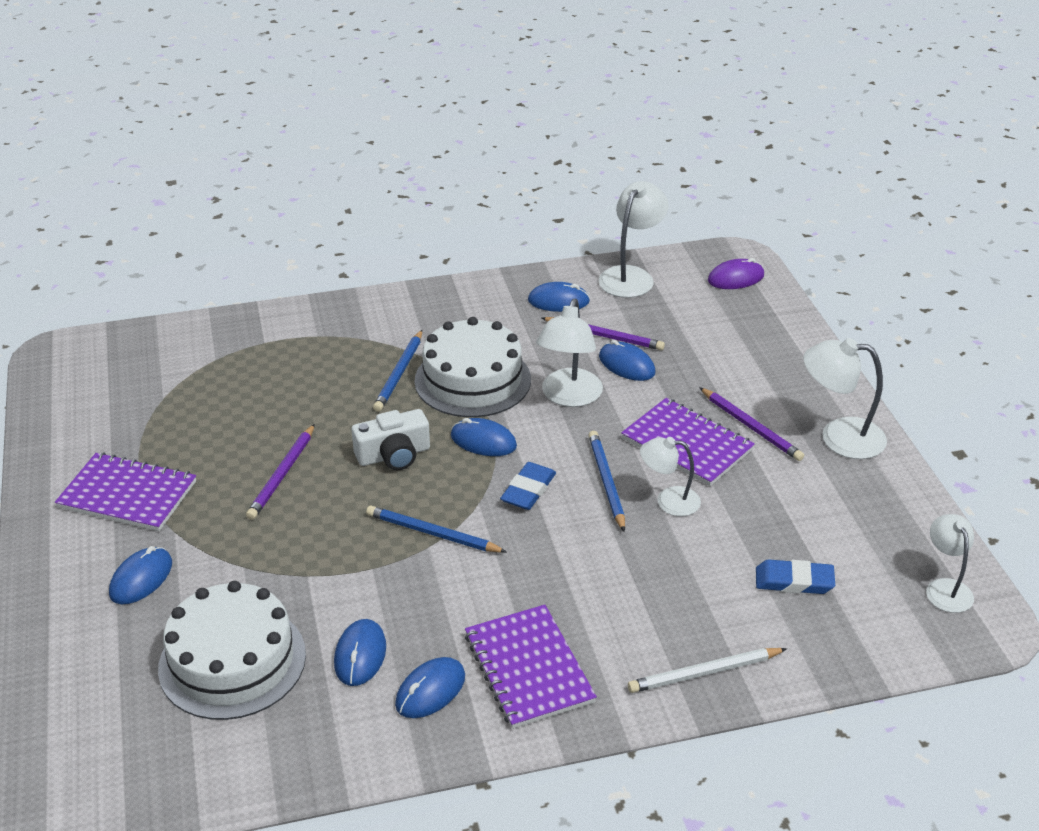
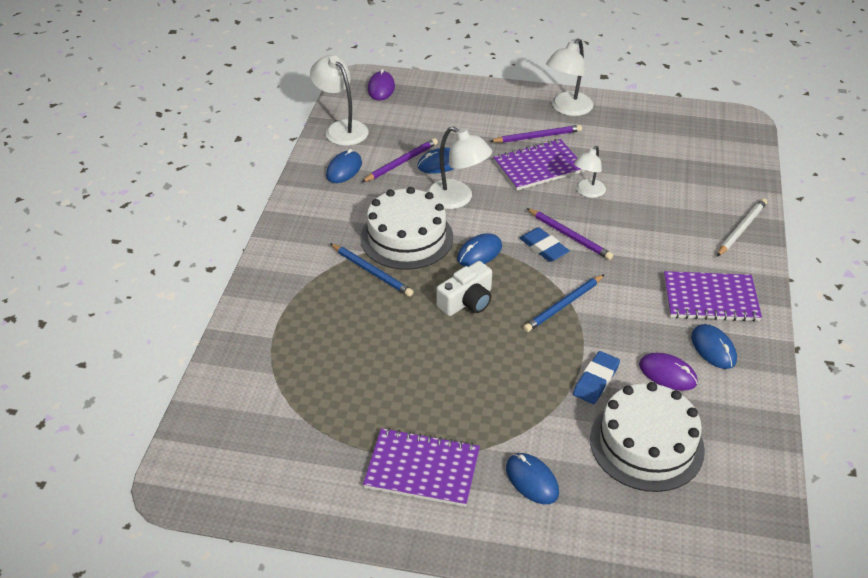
camera: 65 degrees left, 5 degrees up
(128, 494) = (422, 469): purple notebook -> purple notebook turned 60 degrees clockwise
(282, 474) = (453, 367): purple pencil -> purple pencil (569, 236)
(360, 655) = (667, 374): blue mouse -> purple mouse
(393, 455) = (467, 301): white camera -> white camera turned 45 degrees clockwise
(606, 482) = (555, 211): blue pencil -> none
(705, 673) = (741, 229): white pencil -> white pencil turned 150 degrees counterclockwise
(794, 581) = (681, 170): blue eraser -> blue eraser (596, 380)
(945, 588) = (710, 122): white lamp -> none

